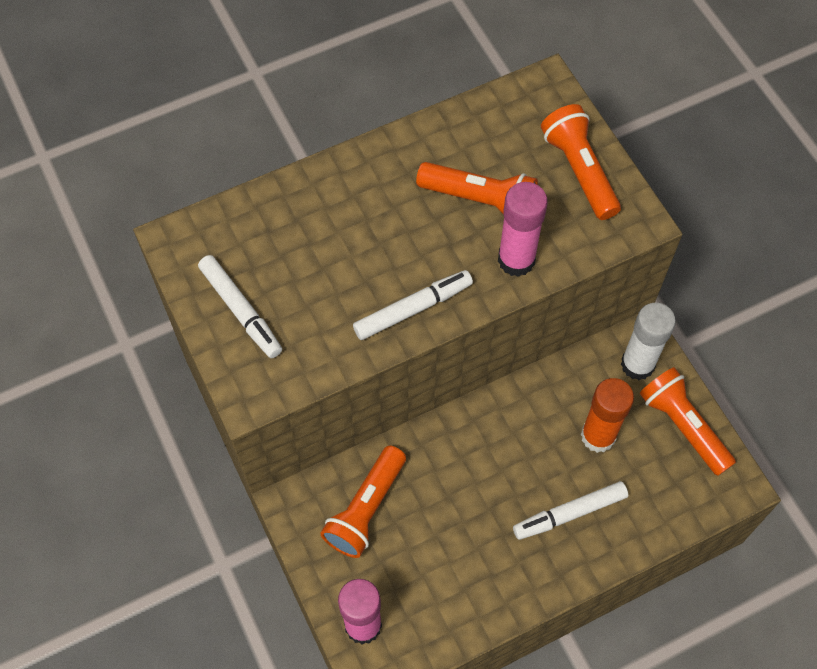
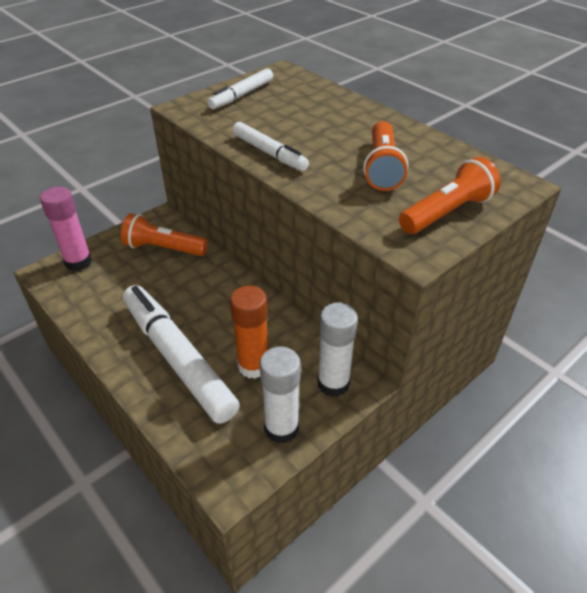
camera: 75 degrees right, 20 degrees down
(516, 260) = (336, 192): pink glue stick -> none
(569, 513) = (177, 358): white marker -> white marker, size x1.84
(682, 426) = (281, 428): orange flashlight -> white glue stick

